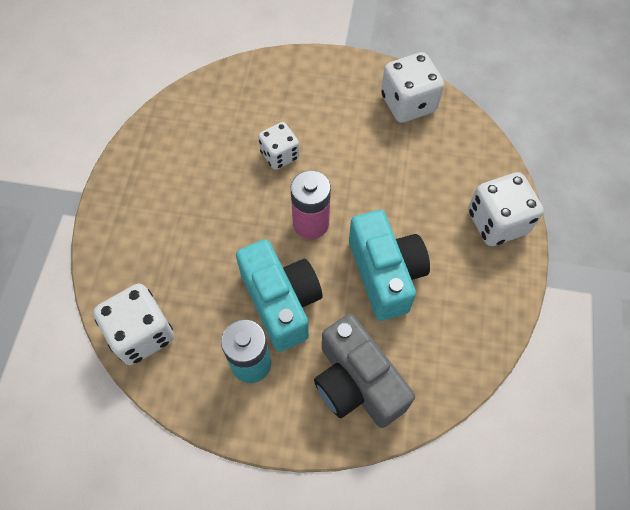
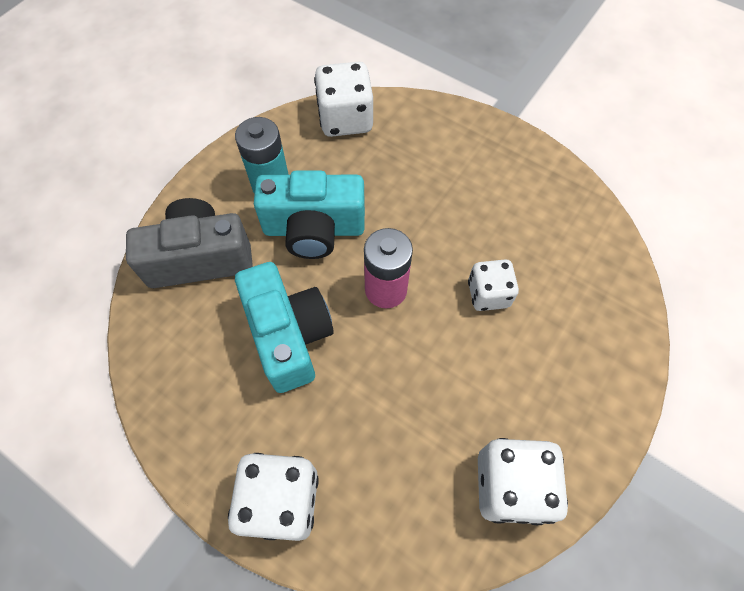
camera: 115 degrees right, 0 degrees up
(385, 274) = (289, 335): turquoise camera -> turquoise camera turned 120 degrees counterclockwise

